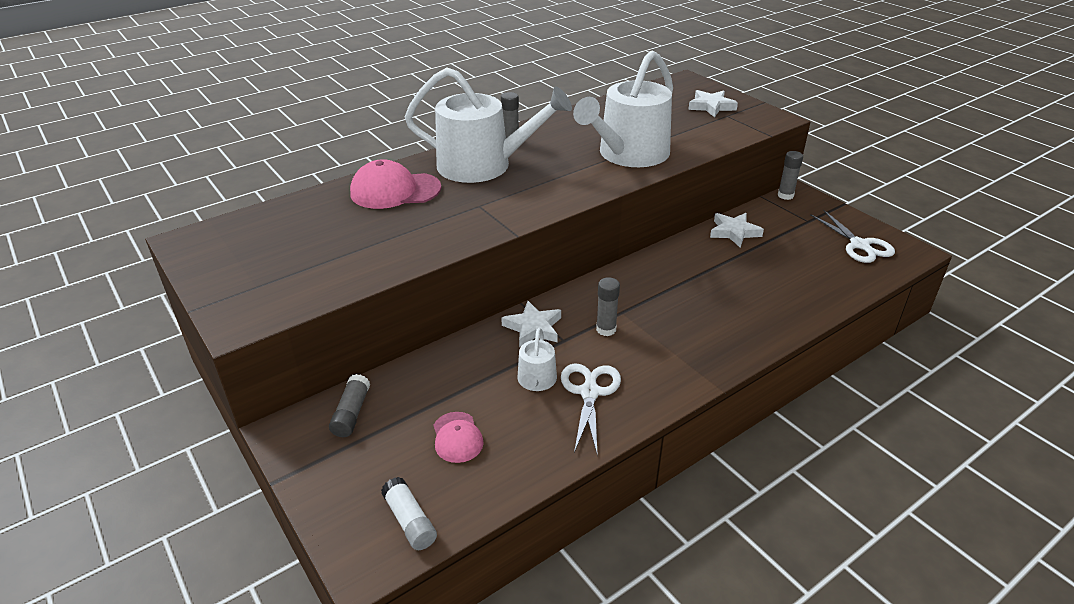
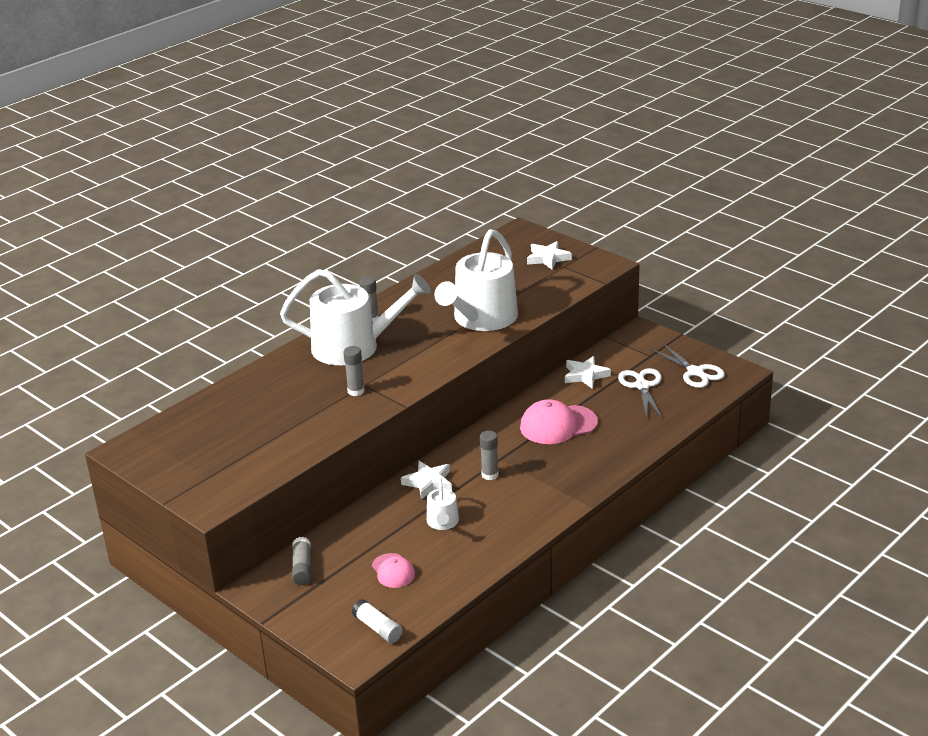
camera: 10 degrees left, 5 degrees down
(395, 191) = (284, 381): pink cap -> pink cap (558, 425)
(589, 393) = (488, 524): white scissors -> white scissors (642, 386)
(785, 195) = (628, 333): grey glue stick -> grey glue stick (356, 391)

